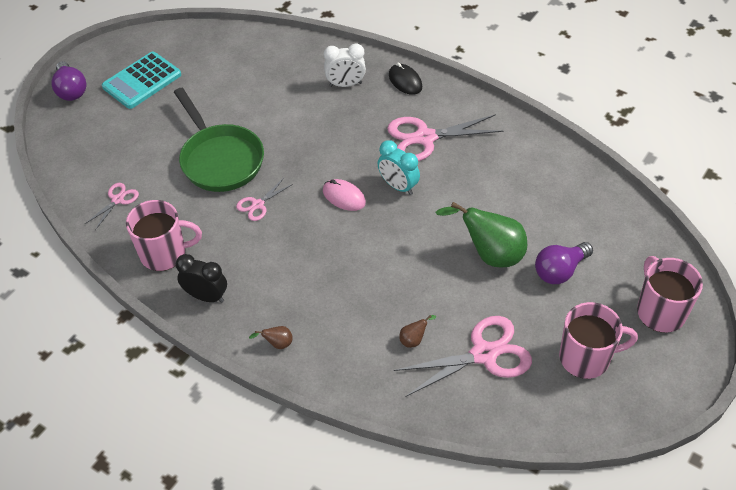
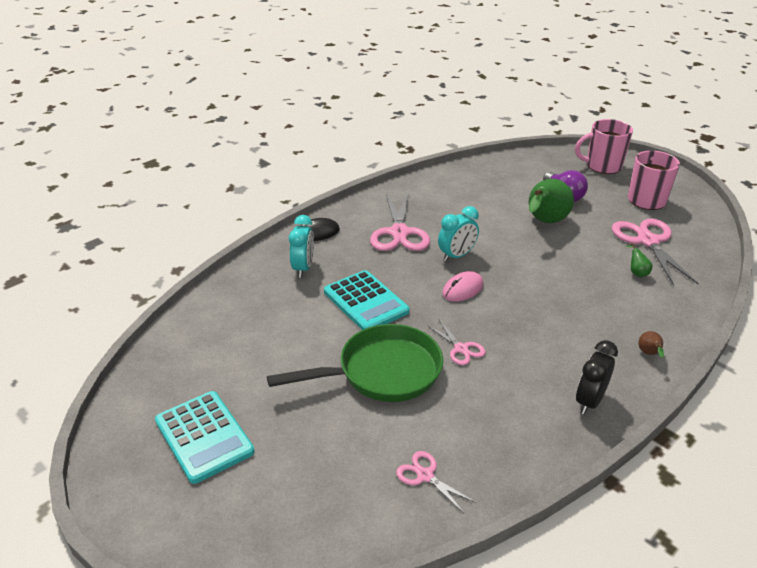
camera: 80 degrees left, 15 degrees down
(71, 90) = (177, 525): purple light bulb -> none
(164, 253) = (523, 433): pink mug -> none
(308, 133) = (365, 302): none -> turquoise calculator
(345, 84) = (303, 268): white clock -> turquoise clock
(414, 340) = (636, 272): brown pear -> green pear

